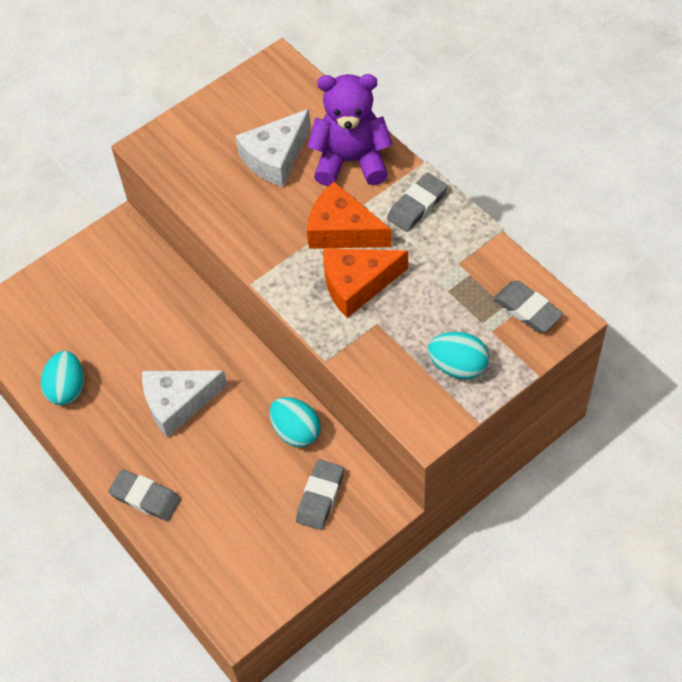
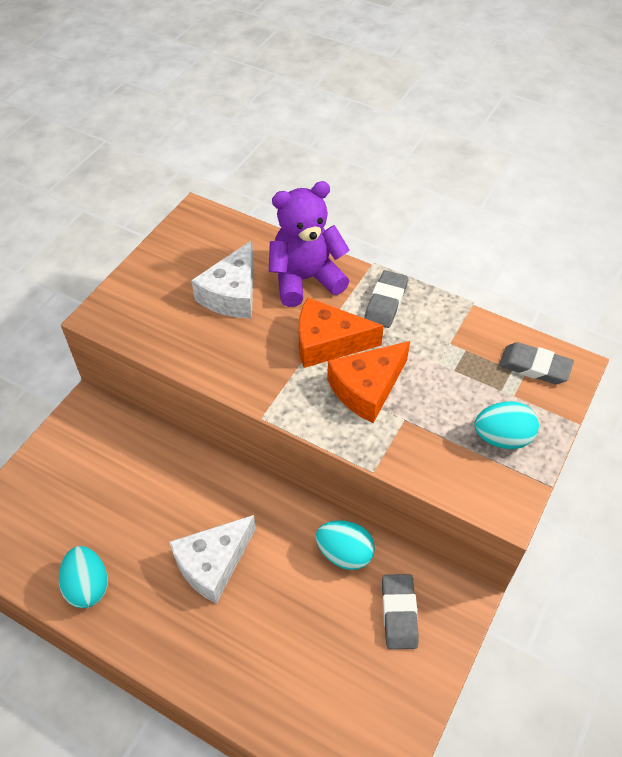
camera: 25 degrees left, 5 degrees down
(145, 497) = (219, 678): grey eraser -> none

